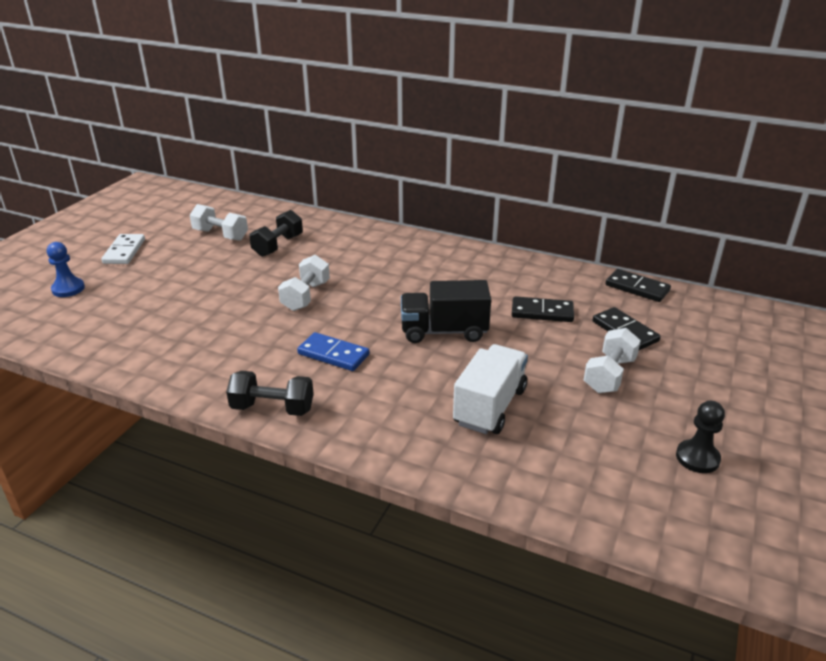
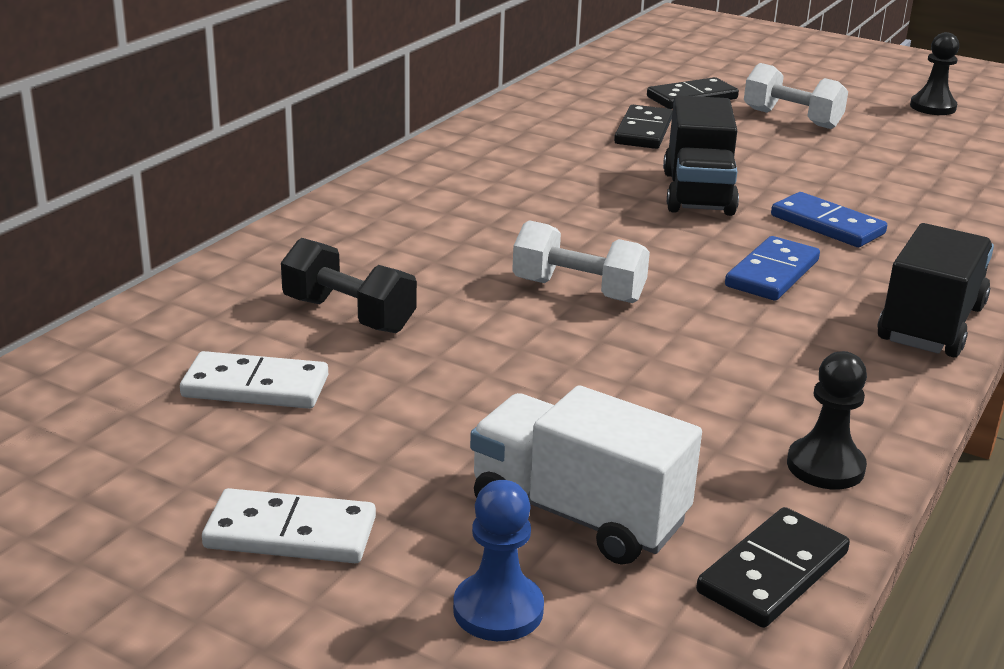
camera: 85 degrees left, 5 degrees down
(134, 361) = (825, 466): none -> black pawn
(220, 235) = (255, 386): white dumbbell -> white domino
(272, 408) = (931, 324): black dumbbell -> black truck
(409, 379) = (827, 225): none -> blue domino
(490, 406) = (876, 184): white truck -> white truck (578, 514)
(637, 288) = (582, 76): black domino -> black domino (772, 572)

